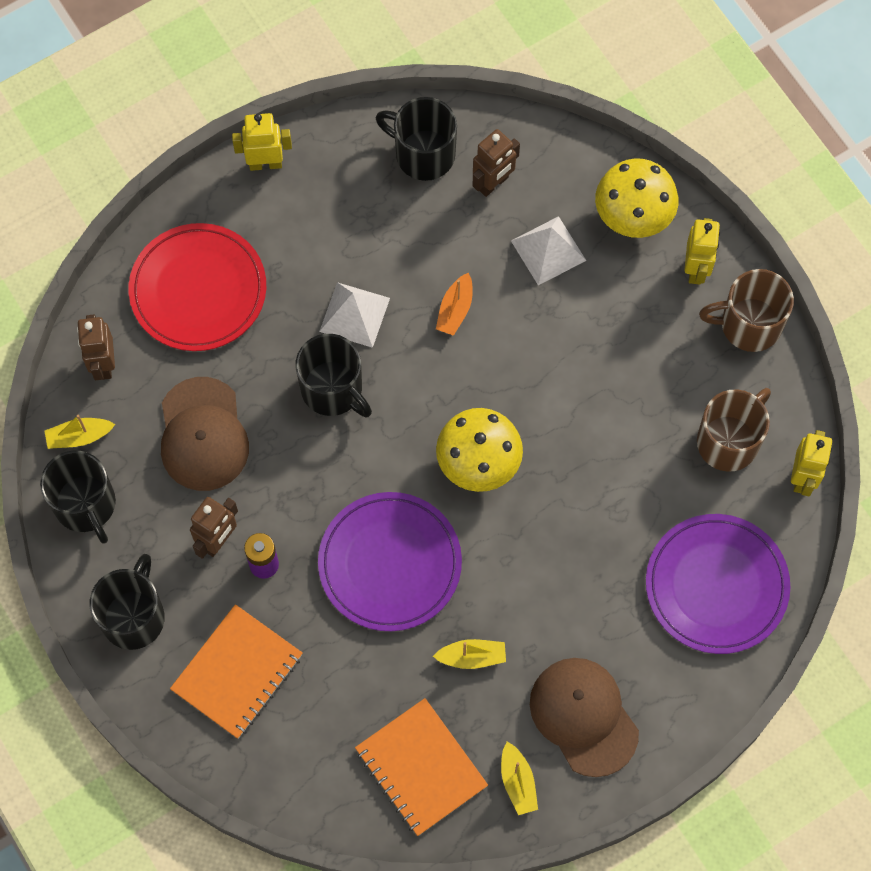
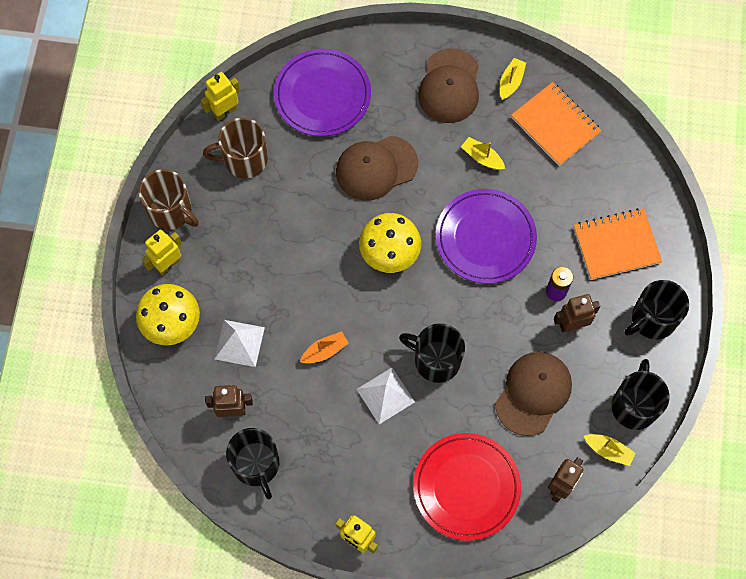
camera: 140 degrees left, 0 degrees up
(333, 389) = (436, 360): black mug -> black mug turned 60 degrees counterclockwise
(421, 768) = (555, 125): orange notebook -> orange notebook turned 45 degrees counterclockwise
(578, 547) = (376, 168): none -> brown cap

